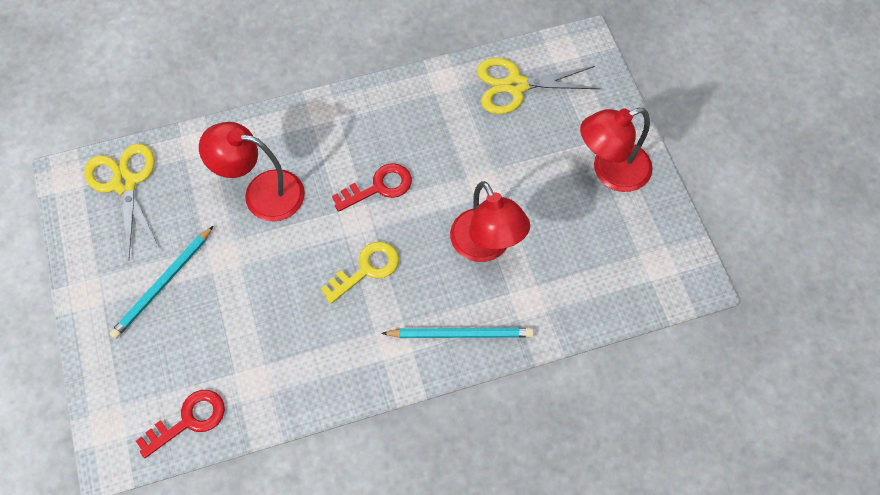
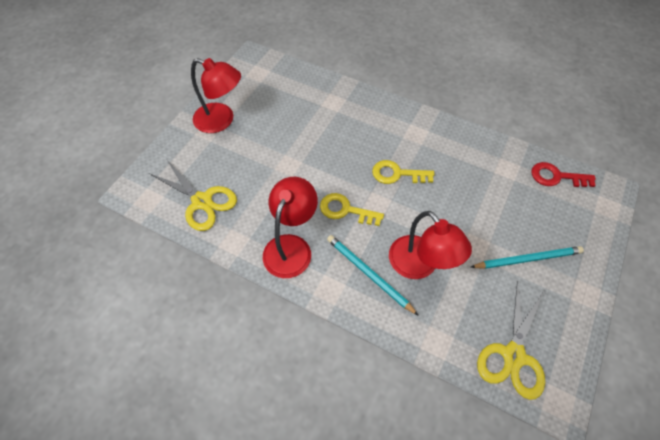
camera: 135 degrees left, 5 degrees down
(379, 187) = (345, 210): red key -> yellow key
(461, 334) = (380, 113): turquoise pencil -> turquoise pencil (368, 274)
(486, 247) = (324, 137): red lamp -> red lamp (291, 246)

